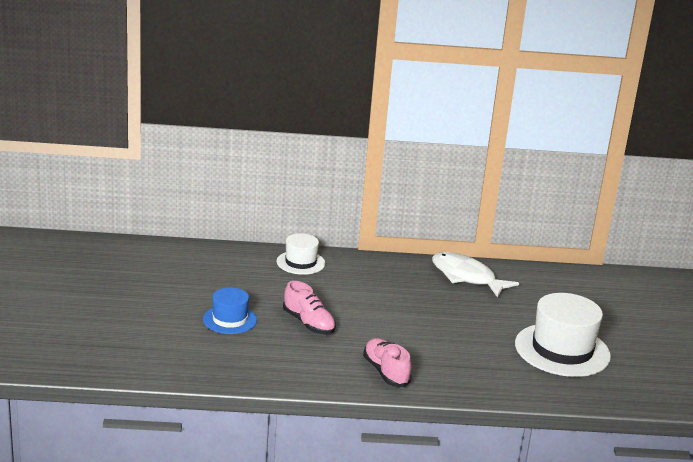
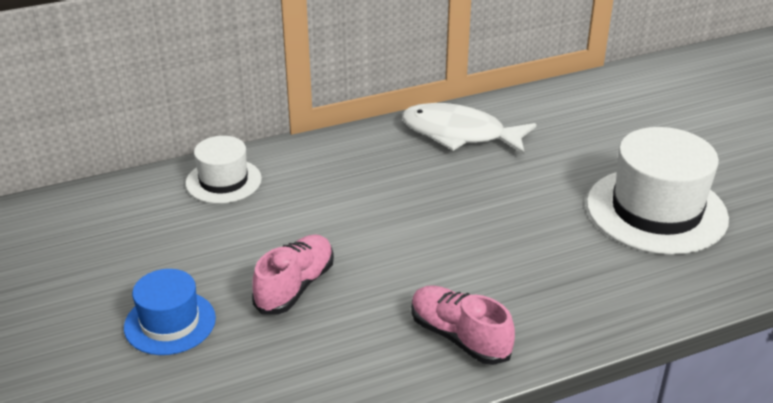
camera: 20 degrees left, 10 degrees up
(308, 323) = (295, 286): pink shoe -> pink shoe turned 90 degrees counterclockwise

